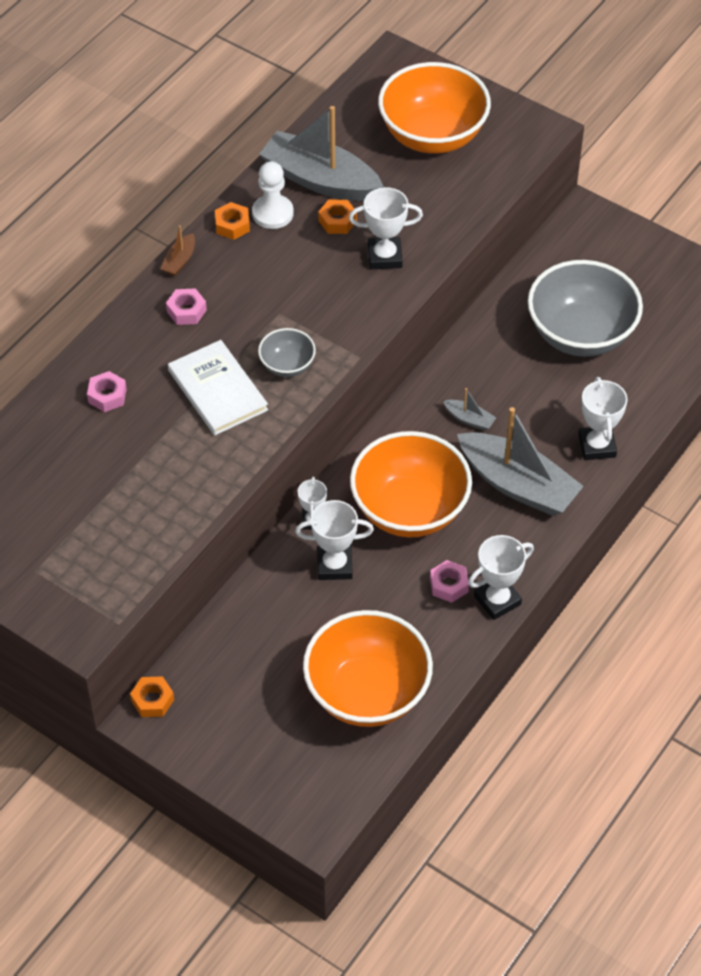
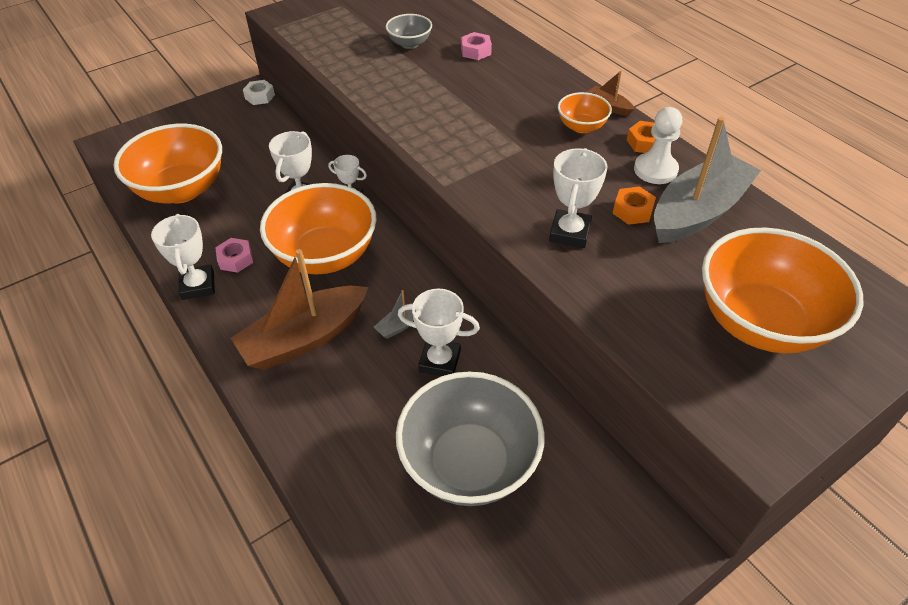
camera: 110 degrees right, 5 degrees down
(152, 700) = (260, 96): orange nut -> white nut
(186, 311) = (547, 100): pink nut -> none
(217, 390) = (451, 100): white book -> none
(224, 276) = (581, 127): none -> orange bowl
(287, 365) = (458, 141): grey bowl -> grey bowl (410, 44)
(518, 484) = (304, 338): grey boat -> brown boat
(597, 446) = (311, 421): white trophy -> white trophy (439, 361)

